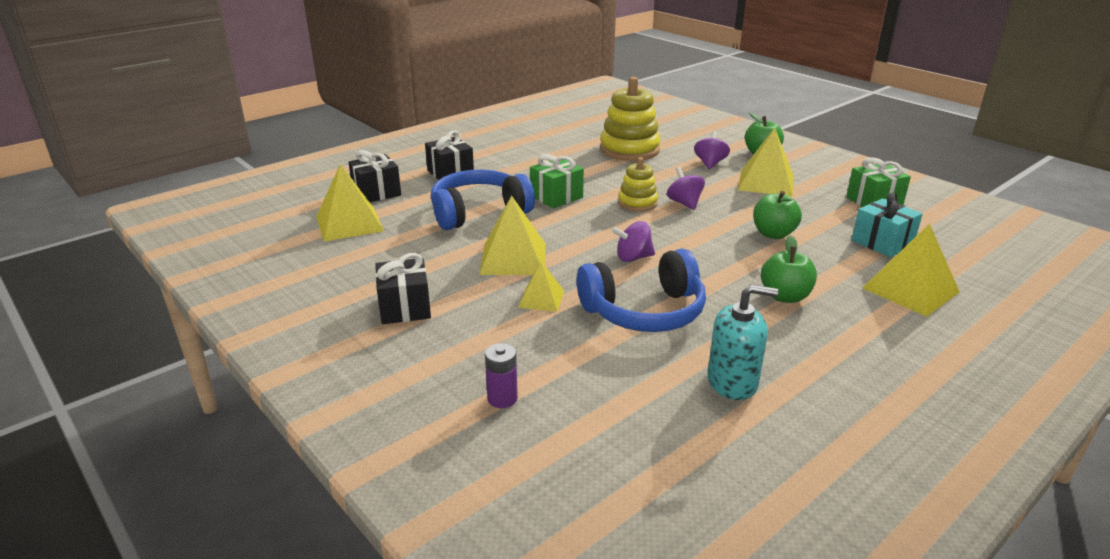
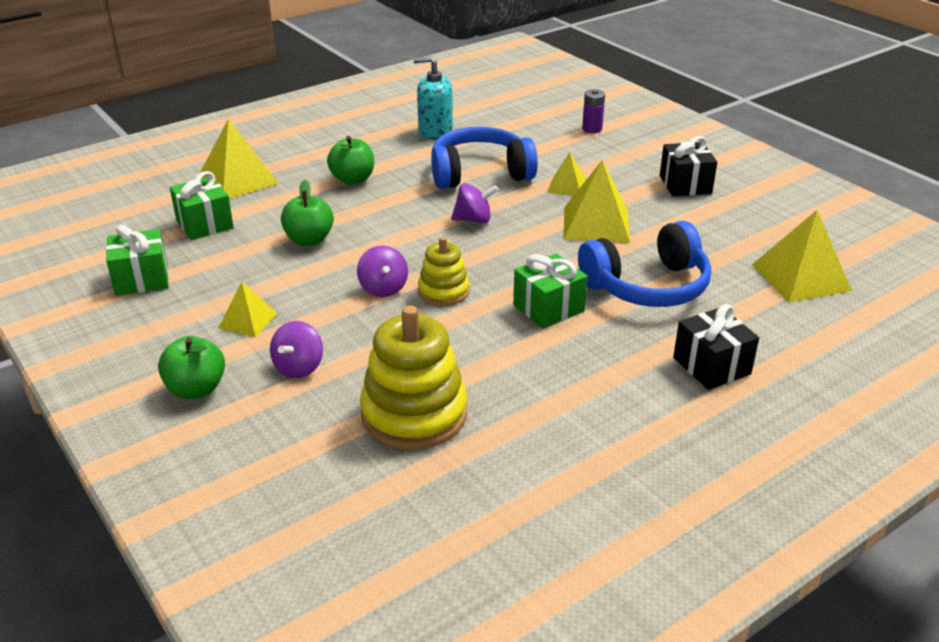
camera: 175 degrees left, 5 degrees up
(376, 193) = (801, 328): black gift -> none
(766, 182) = (248, 320): yellow pyramid -> yellow pyramid, size x0.57
(882, 243) = (204, 224): turquoise gift -> green gift

